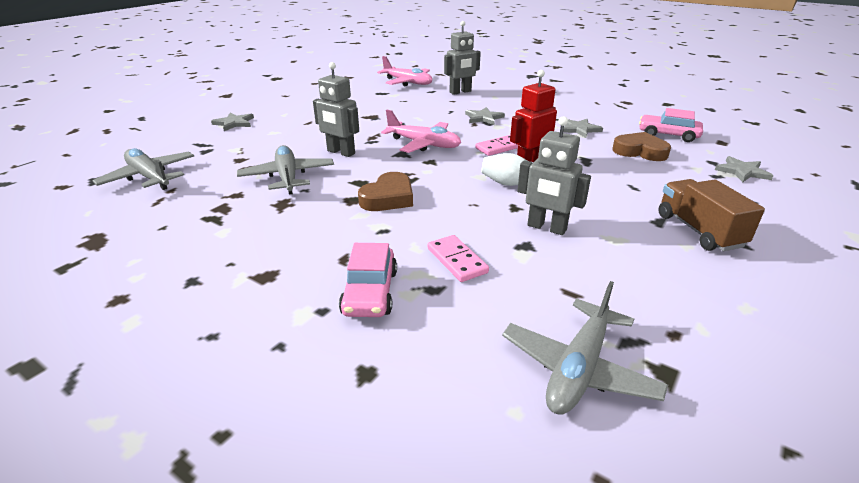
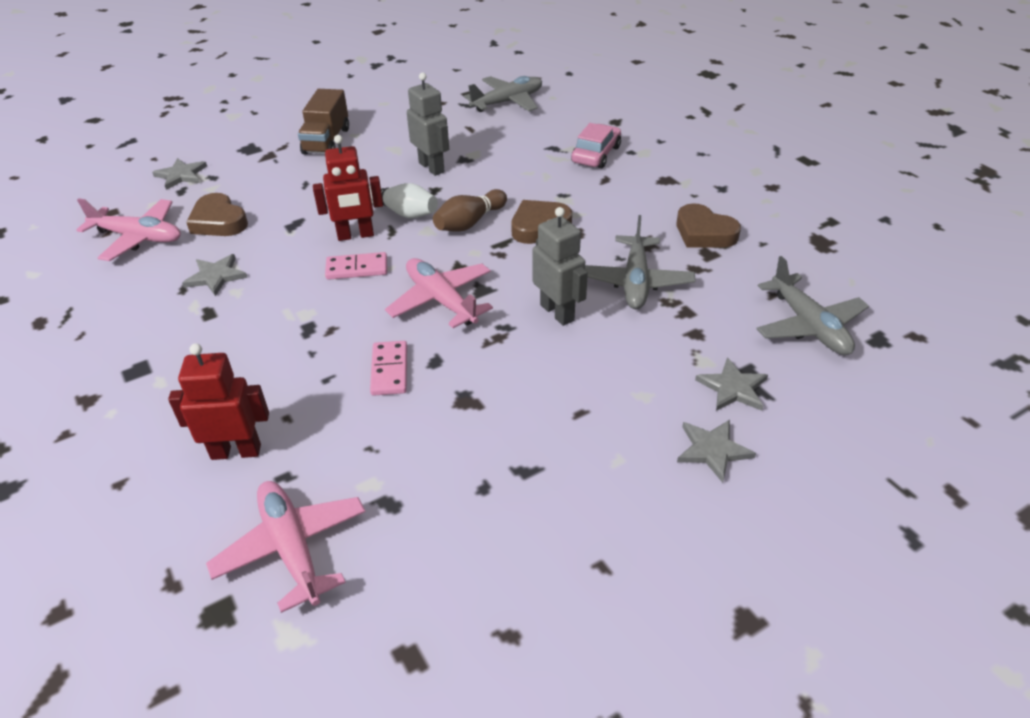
camera: 155 degrees left, 10 degrees up
(223, 224) = (704, 233): none -> brown heart
(451, 188) = (469, 223): none -> brown bowling pin
(457, 260) = (523, 160): pink domino -> pink domino (389, 370)
(460, 92) = (236, 451): grey robot -> red robot
(483, 118) = (300, 341): grey star -> grey star (733, 388)
(668, 135) = (138, 237): pink car -> pink plane

